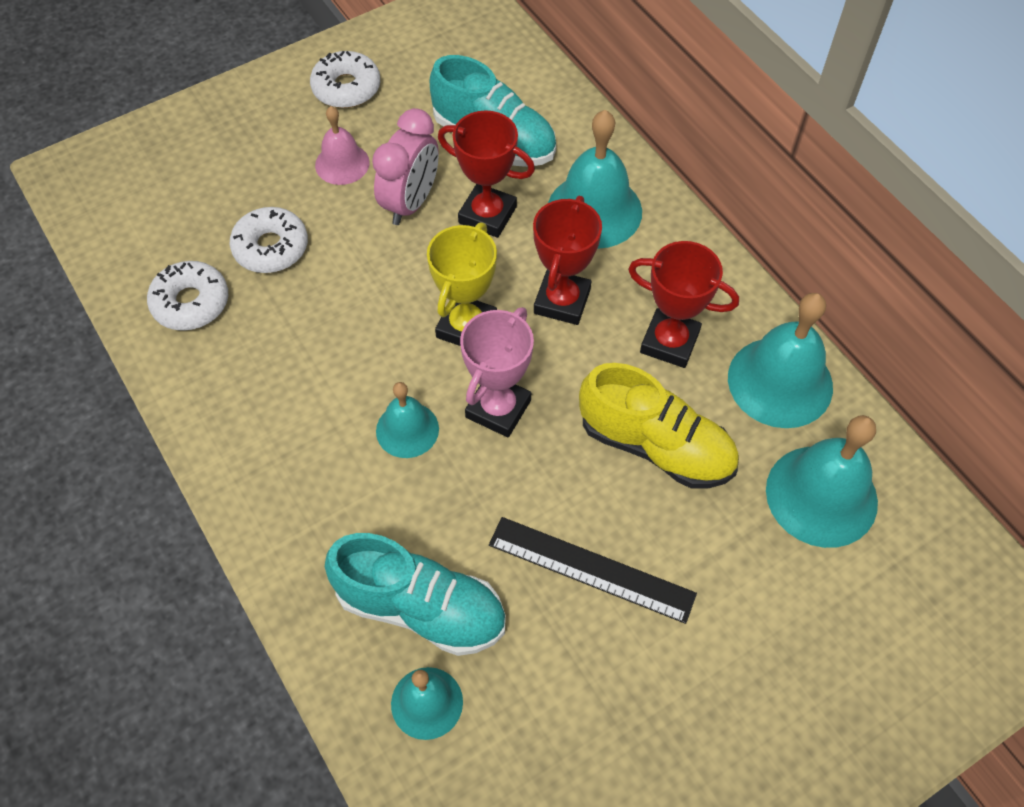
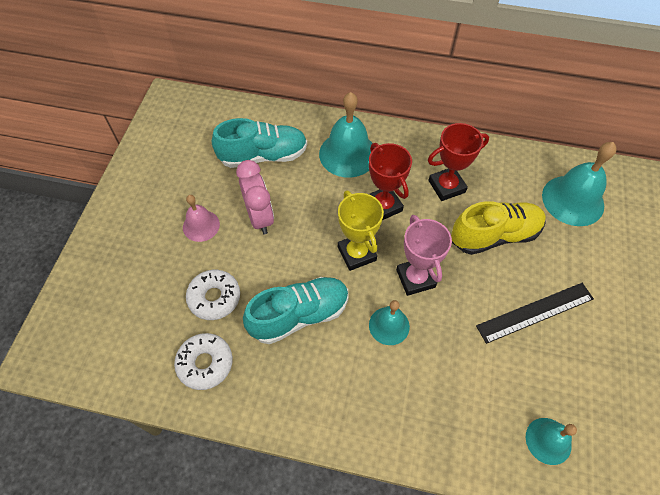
camera: 45 degrees left, 0 degrees up
(346, 88) = (157, 186): white donut -> none
(421, 607) = (494, 401): turquoise shoe -> turquoise shoe (299, 315)
(487, 215) = (303, 194): red trophy -> none
(780, 382) = (505, 167): turquoise bell -> none

